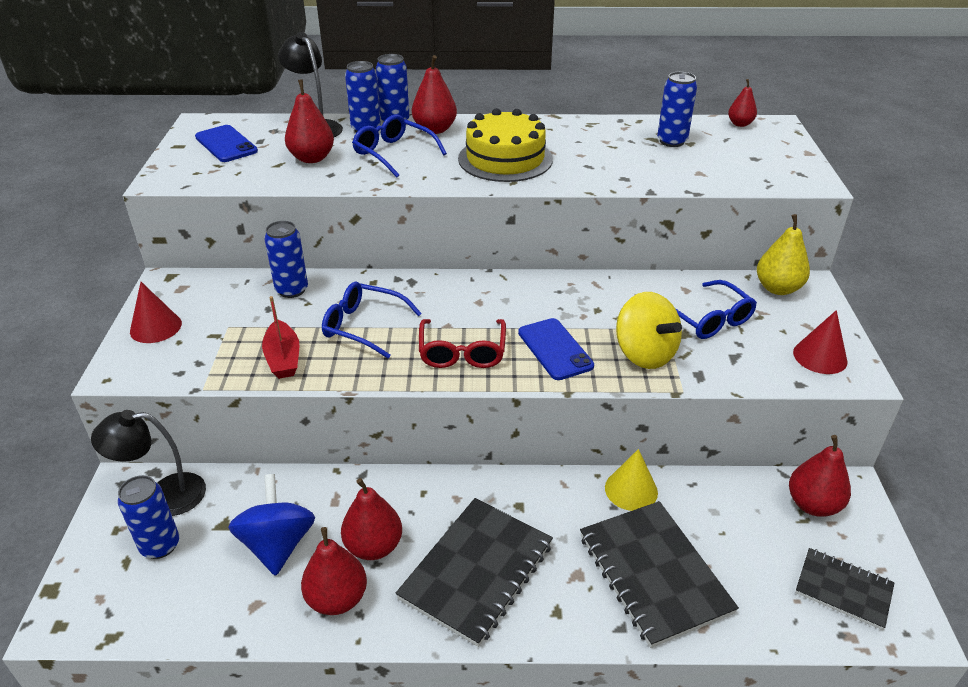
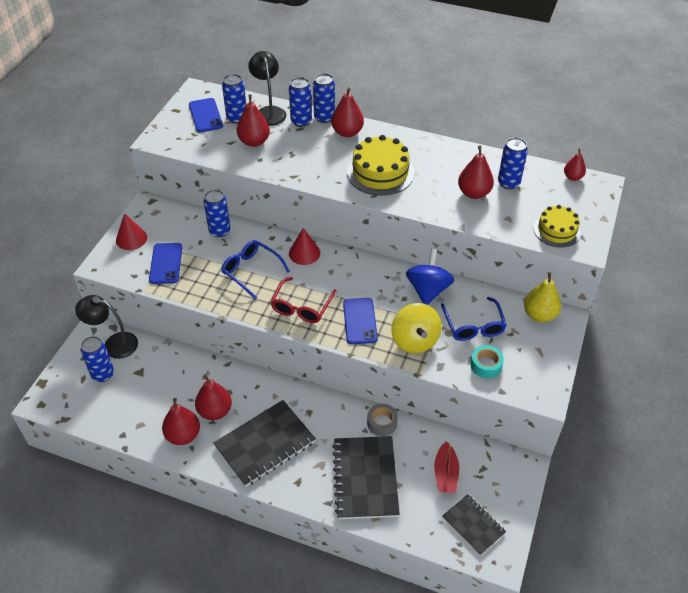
camera: 20 degrees right, 10 degrees up
(226, 346) = (166, 263): none -> blue phone
(273, 140) = (237, 118): none -> blue can
(278, 544) = (164, 393): blue spinning top -> blue spinning top (428, 290)
(283, 358) = (195, 282): red boat -> red boat (445, 474)
(394, 153) = (309, 149): blue glasses -> none
(631, 490) = (382, 423): yellow cone -> grey tape
(757, 359) = (486, 365): none -> turquoise tape
(766, 173) = (557, 230): none -> yellow cake
(813, 504) = (491, 468): red pear -> red pear (474, 193)
(820, 356) = (530, 375): red cone -> red cone (304, 253)

